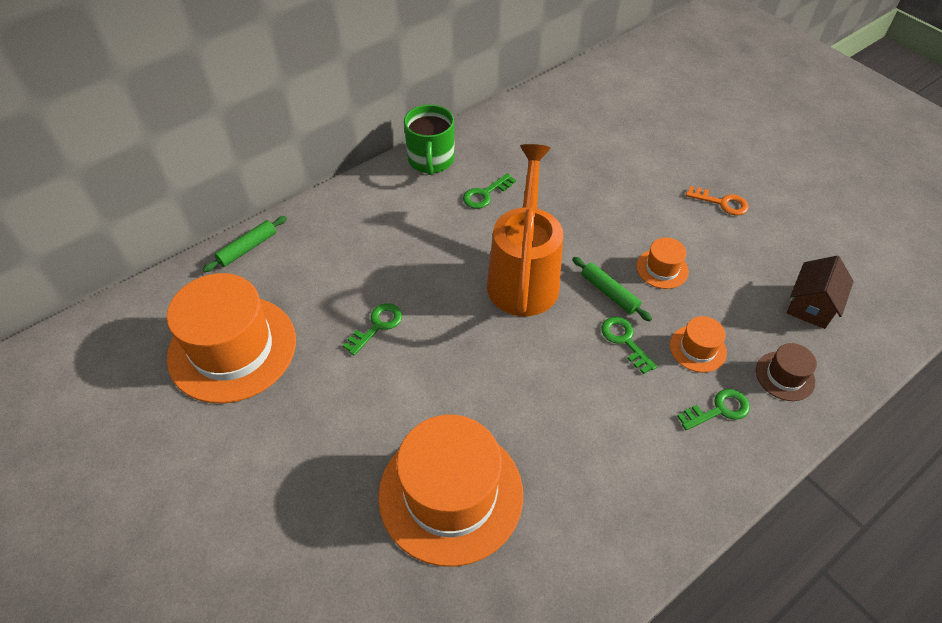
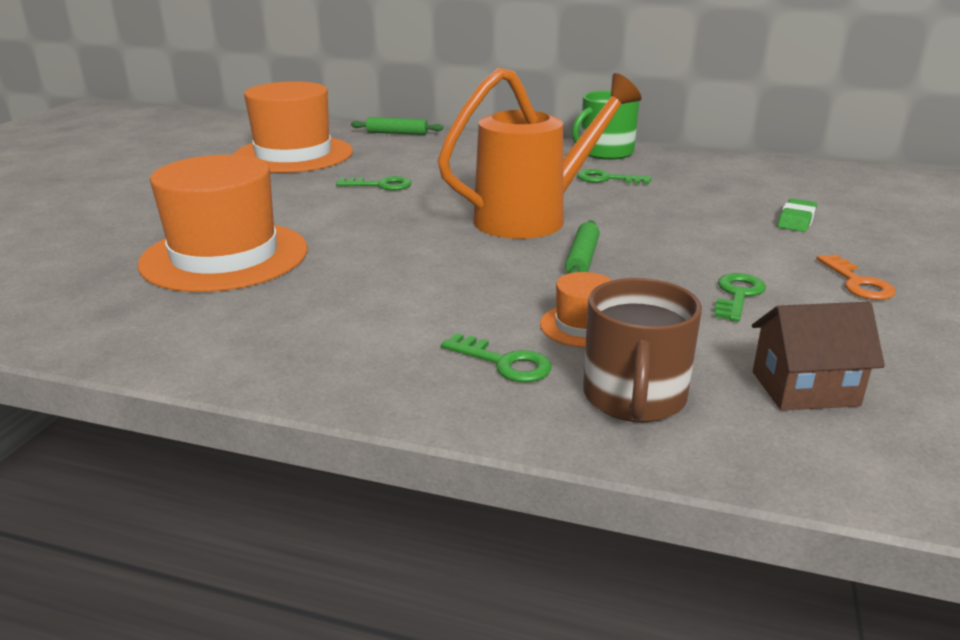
camera: 55 degrees right, 25 degrees down
(625, 341) = (526, 283): green key -> green key (737, 295)
(627, 162) = (796, 220): none -> green eraser
(662, 268) = (671, 276): orange hat -> none
(785, 376) = (634, 397): brown hat -> brown mug

